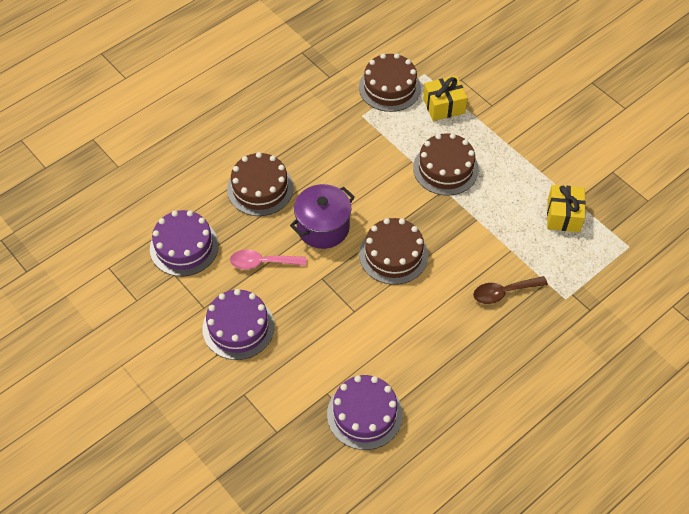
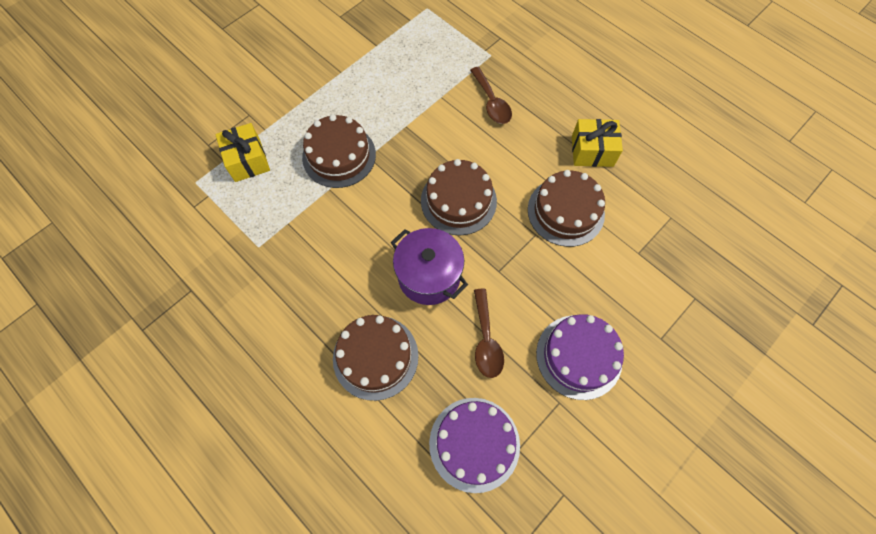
camera: 95 degrees left, 10 degrees up
(262, 262) = (486, 340): pink spoon -> brown spoon
(364, 414) = (653, 216): purple cake -> none
(389, 87) = (214, 218): brown cake -> brown cake (565, 211)
(563, 215) = (395, 54): yellow gift -> yellow gift (592, 151)

